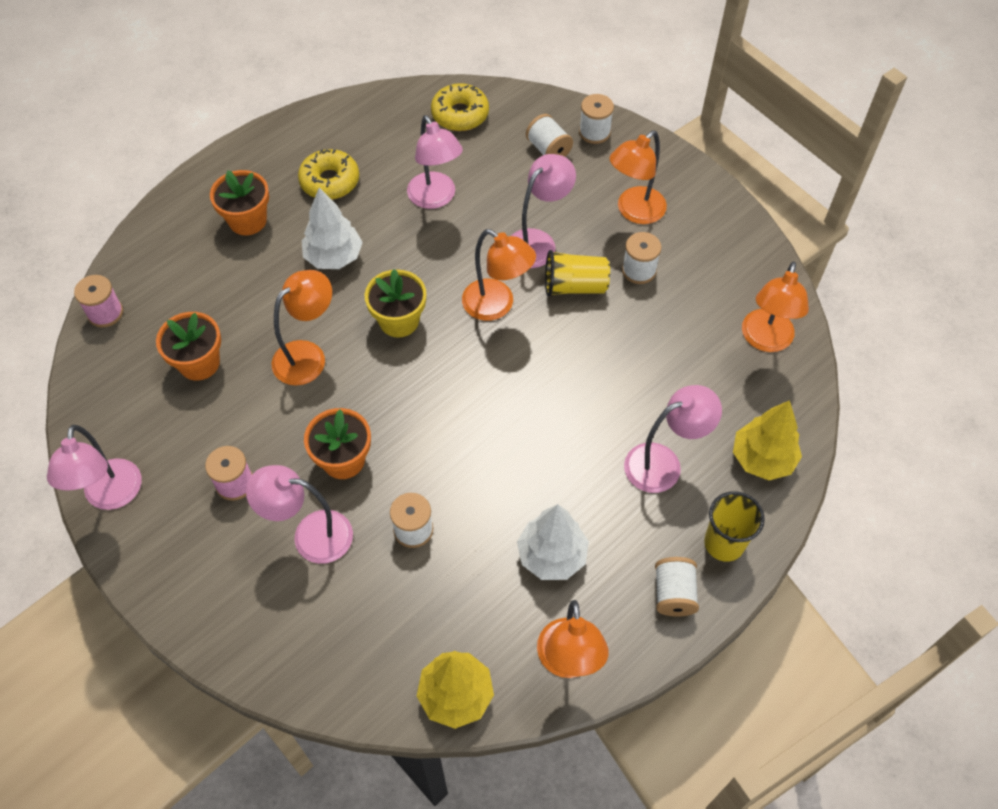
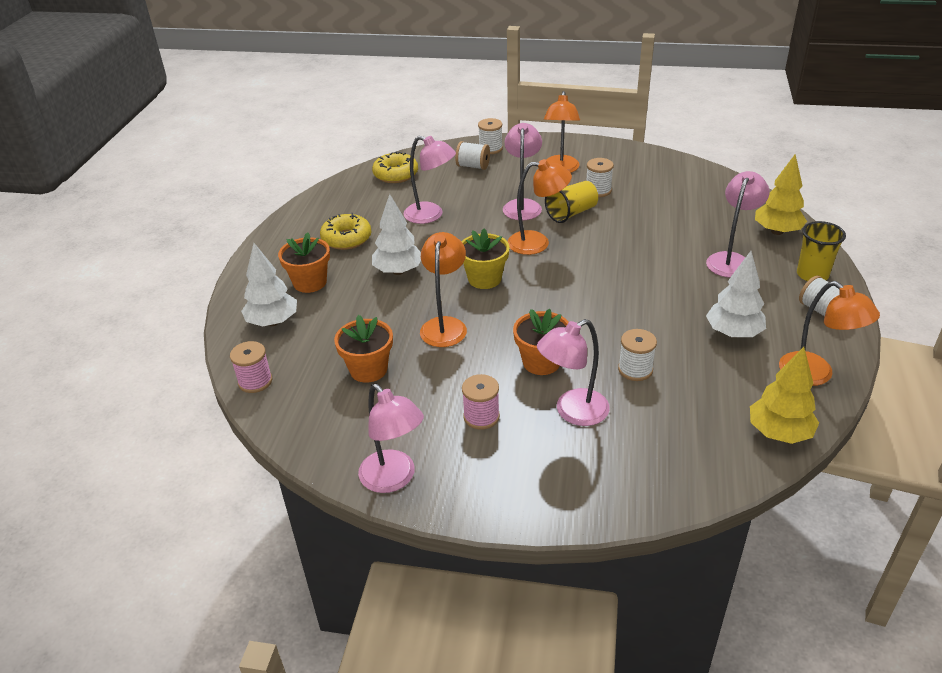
camera: 35 degrees left, 20 degrees down
(176, 251) = (273, 322): none -> white tree
(765, 340) = (706, 186): orange lamp -> none

